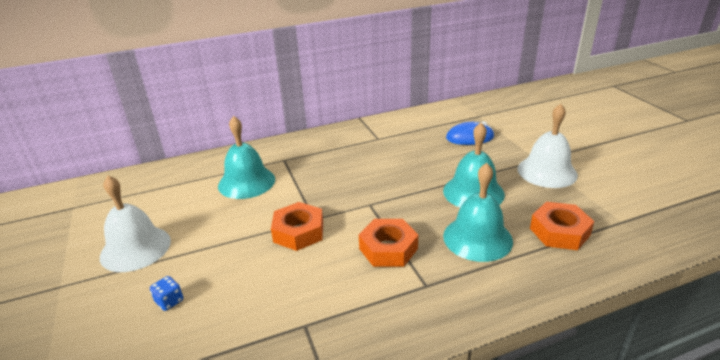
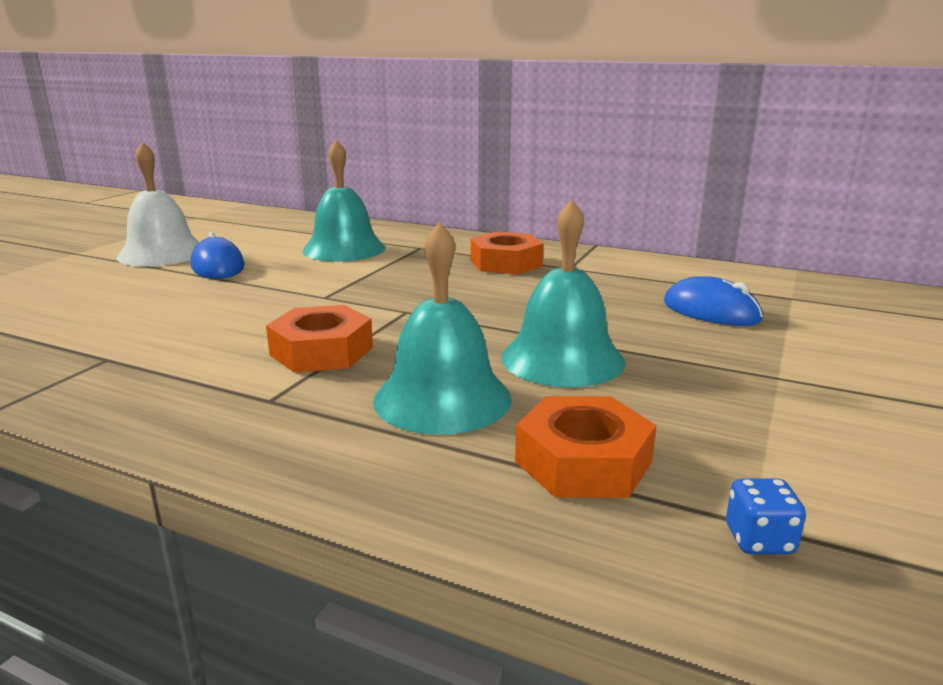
camera: 45 degrees right, 10 degrees down
(169, 301) = (90, 291): blue dice -> blue dice (759, 540)
(203, 235) = (218, 266): none -> blue mouse
(298, 232) = (285, 298): orange nut -> orange nut (506, 263)
(547, 171) = (757, 395): white bell -> none

